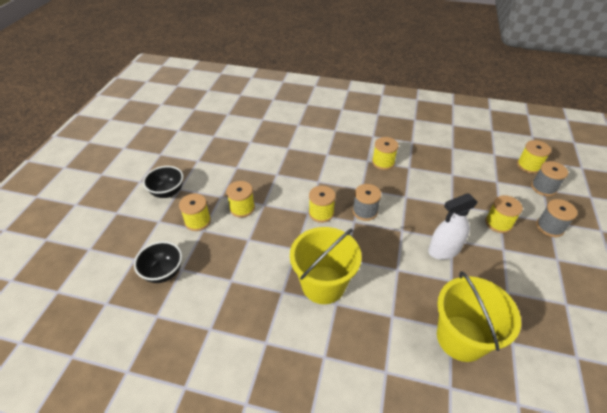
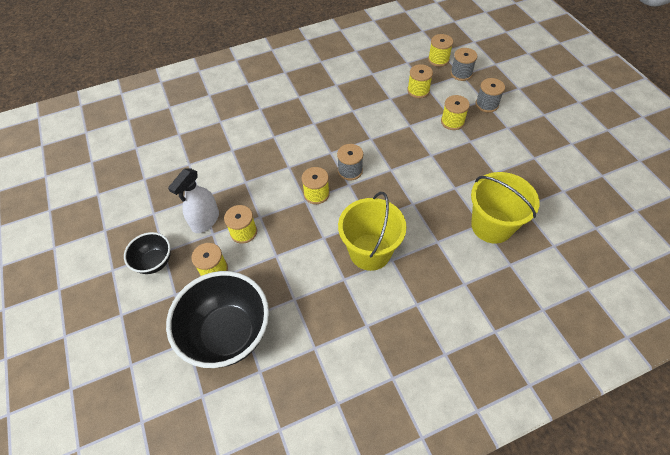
camera: 35 degrees left, 10 degrees up
(163, 272) = (228, 333): black bowl -> black bowl, size x1.93
(383, 162) = (328, 117): yellow spool -> yellow spool (418, 90)
(444, 250) = (432, 167): white spray bottle -> white spray bottle (205, 220)

